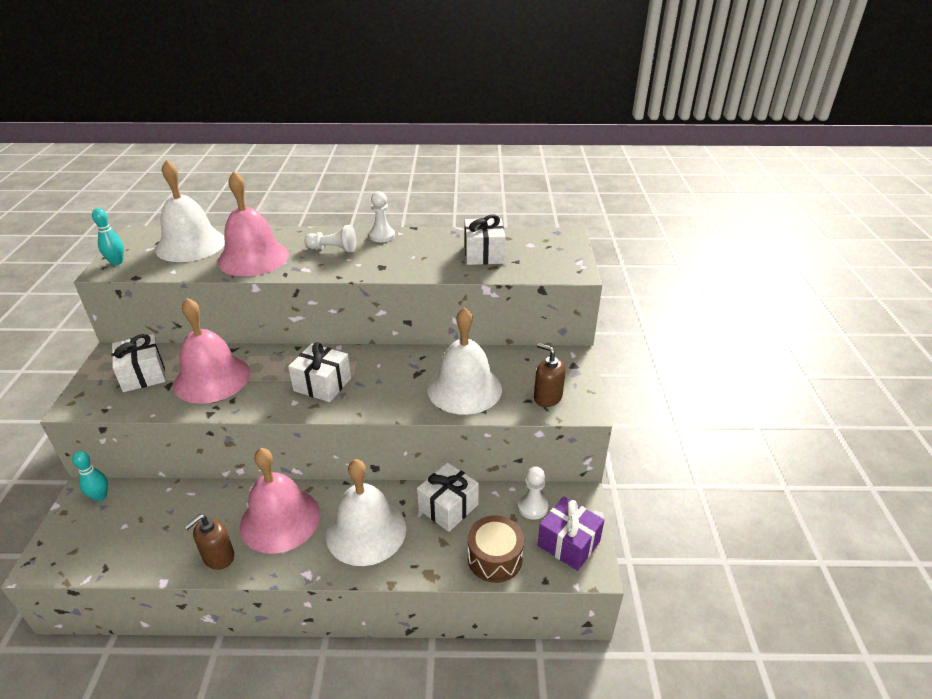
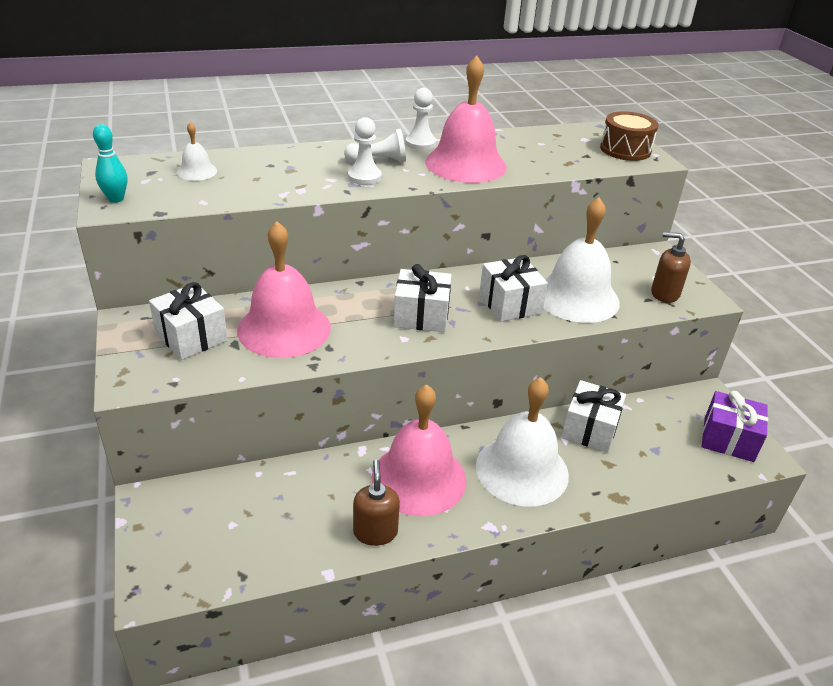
camera: 20 degrees left, 0 degrees up
(100, 496) = (175, 499): turquoise bowling pin -> none
(191, 245) = (197, 171): white bell -> white bell, size x0.45
(218, 557) = (375, 532): brown soap dispenser -> brown soap dispenser turned 150 degrees clockwise
(253, 258) = (291, 178): pink bell -> pink bell (465, 164)
(484, 254) = (547, 152): white gift -> white gift (510, 304)
(494, 558) = (670, 467): brown drum -> brown drum (625, 150)
(532, 507) = (671, 413): white pawn -> white pawn (364, 177)

